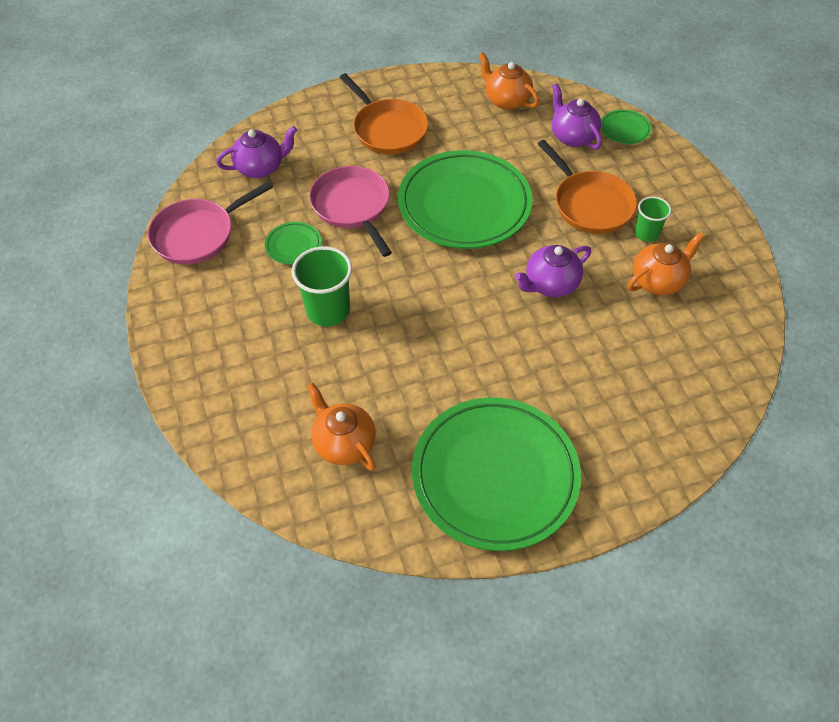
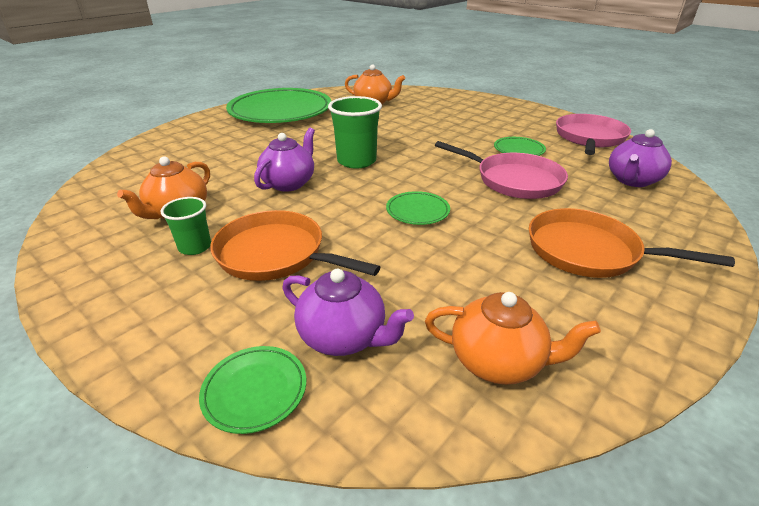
camera: 150 degrees right, 20 degrees down
(328, 310) = (446, 133): green cup -> green cup (356, 161)
(464, 204) = (417, 211): green plate -> green plate, size x0.41

